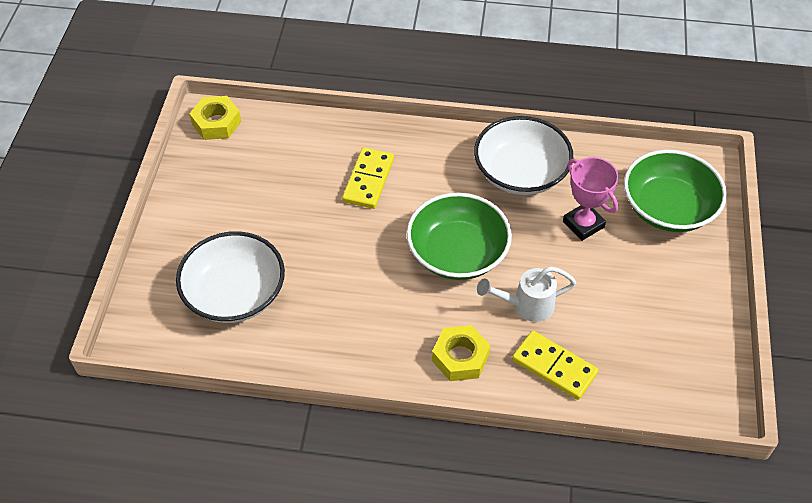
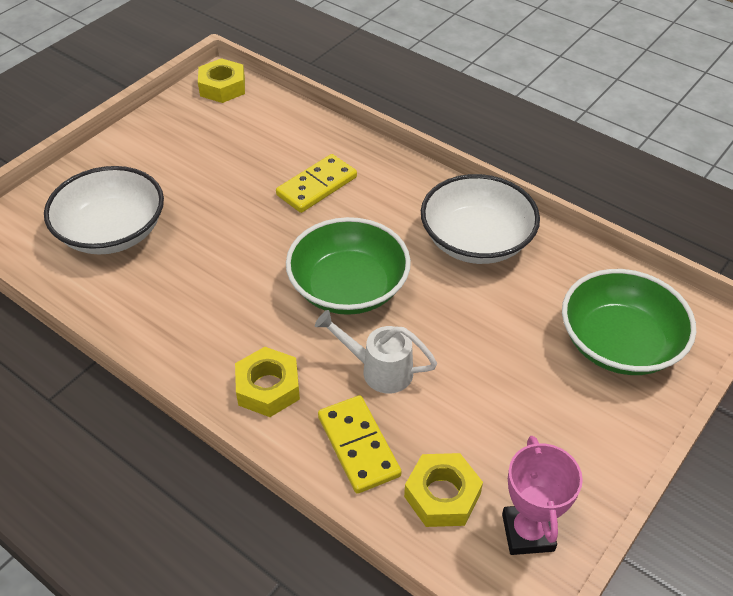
camera: 30 degrees right, 5 degrees down
(583, 224) = (506, 318): pink trophy -> pink trophy (527, 532)
(632, 372) = (442, 495): none -> yellow nut

